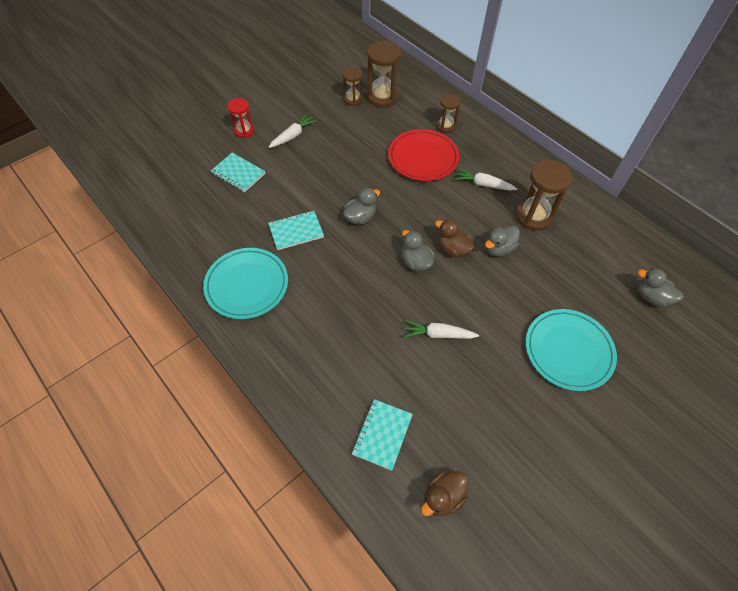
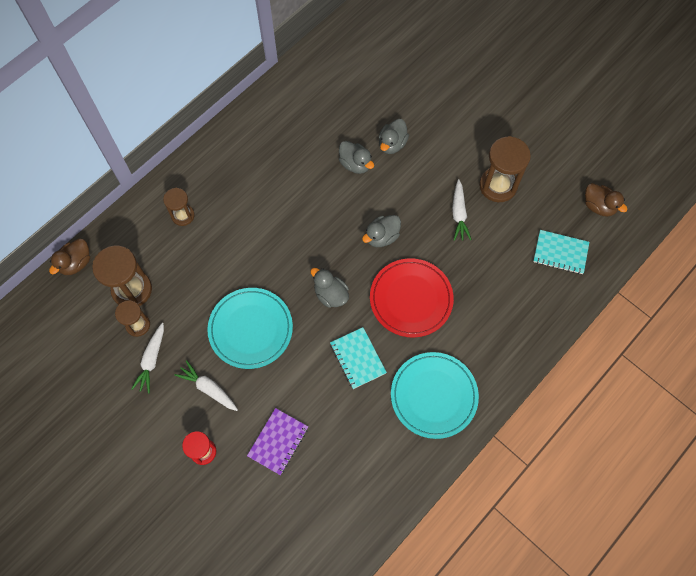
camera: 95 degrees left, 10 degrees up
(238, 173) = (278, 441): turquoise notebook -> purple notebook
(423, 158) = (236, 237): red plate -> red plate (411, 299)
(452, 249) = (361, 204): brown duck -> brown duck (76, 263)
(483, 184) = (271, 177): white carrot -> white carrot (151, 360)
(533, 216) = (311, 133): brown hourglass -> brown hourglass (498, 186)
(568, 351) = (456, 114): turquoise plate -> turquoise plate (250, 329)
(651, 297) = (392, 48): grey duck -> grey duck (392, 144)

